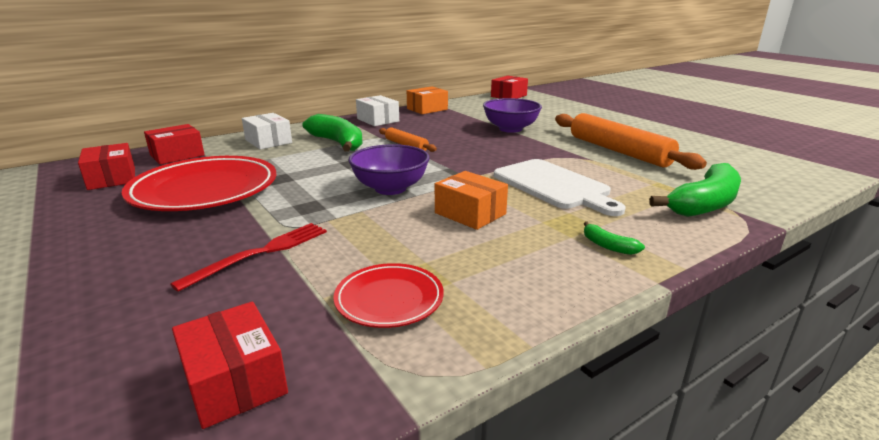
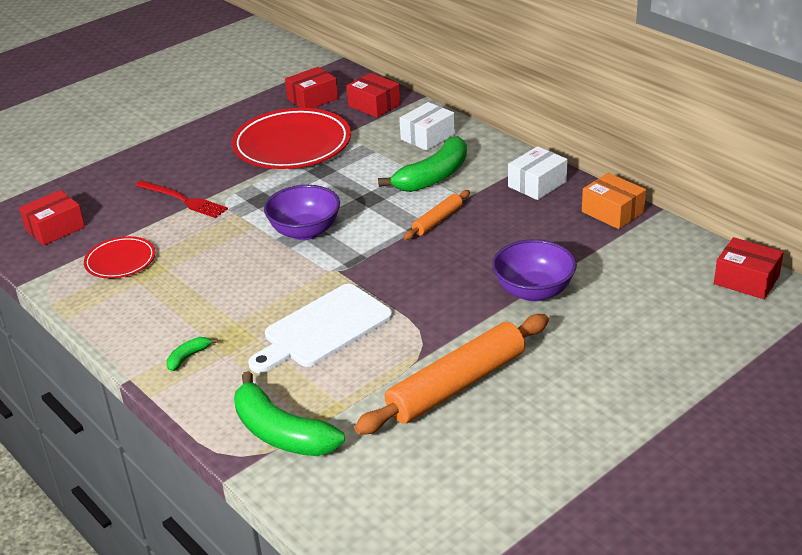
camera: 85 degrees right, 10 degrees up
(470, 213) = (251, 281): orange box -> none

